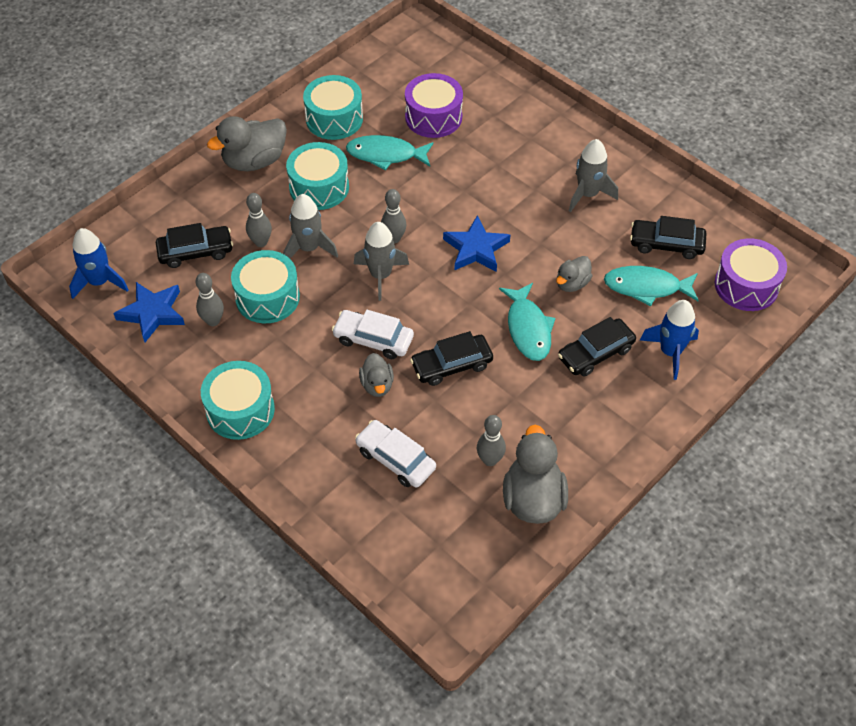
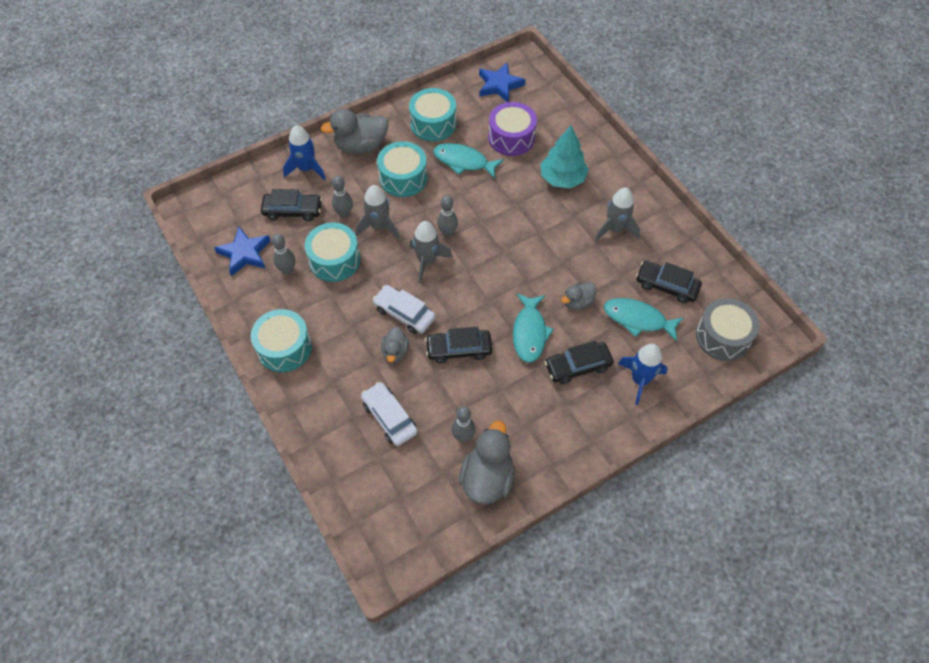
camera: 15 degrees right, 5 degrees up
(99, 282) = (214, 219): blue rocket -> blue rocket (306, 168)
(476, 248) = (509, 255): blue star -> blue star (499, 85)
(508, 151) = (562, 178): none -> turquoise tree
(746, 285) = (722, 337): purple drum -> grey drum

